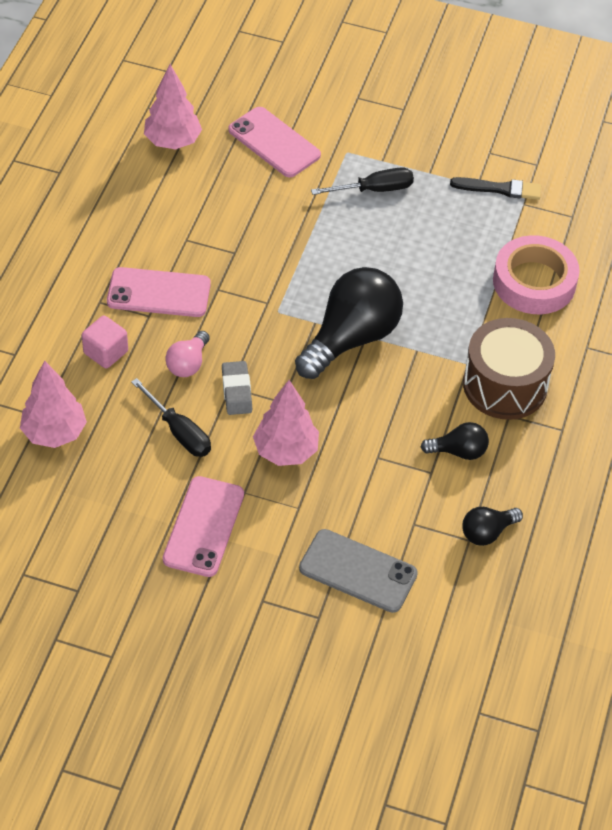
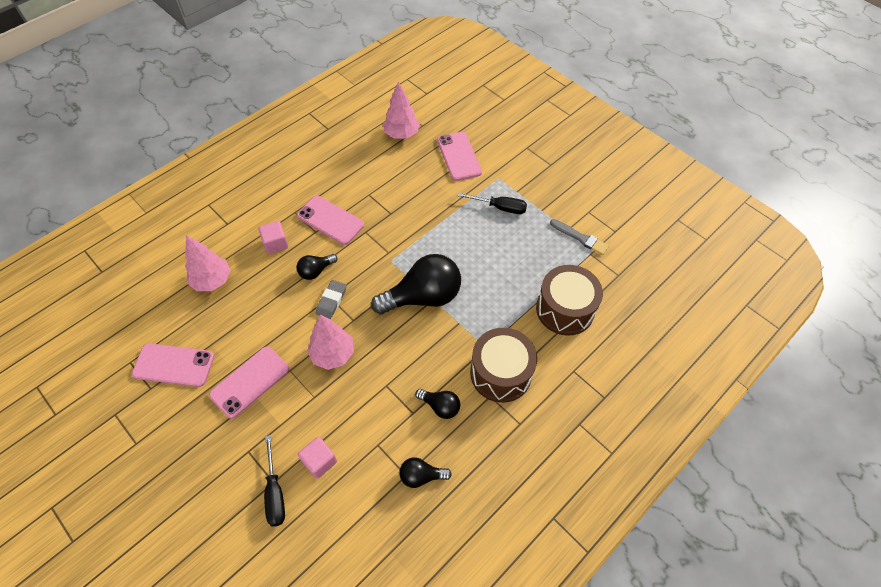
camera: 30 degrees right, 5 degrees up
(87, 551) = (174, 365): none -> pink phone
(179, 431) = (280, 312): black screwdriver -> black screwdriver (275, 492)
(188, 363) = (316, 271): pink light bulb -> black light bulb
(358, 571) = (319, 461): grey phone -> pink cube
(499, 189) = (580, 238): black brush -> grey brush
(534, 282) = (565, 309): pink tape -> brown drum

